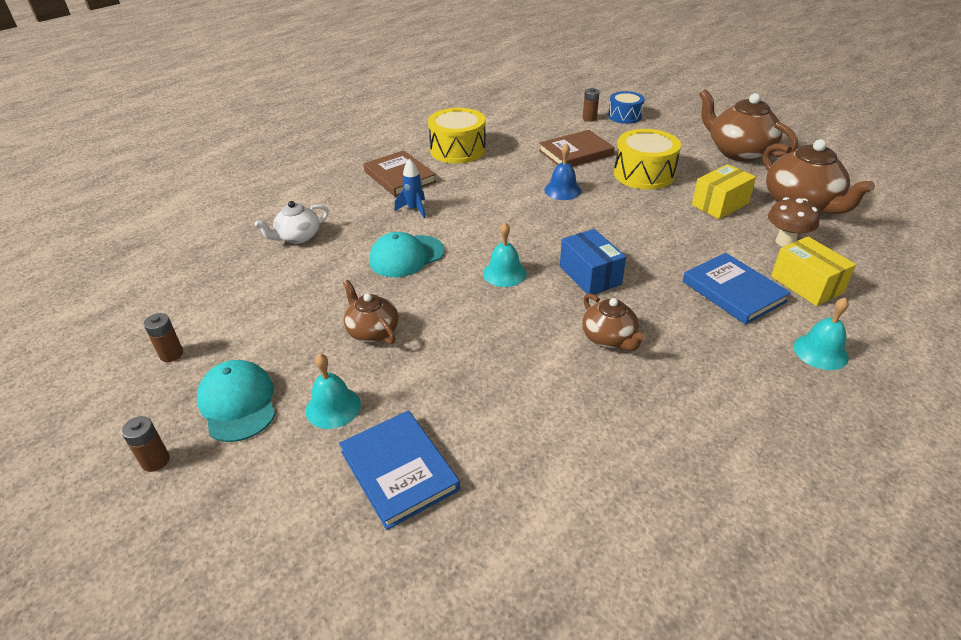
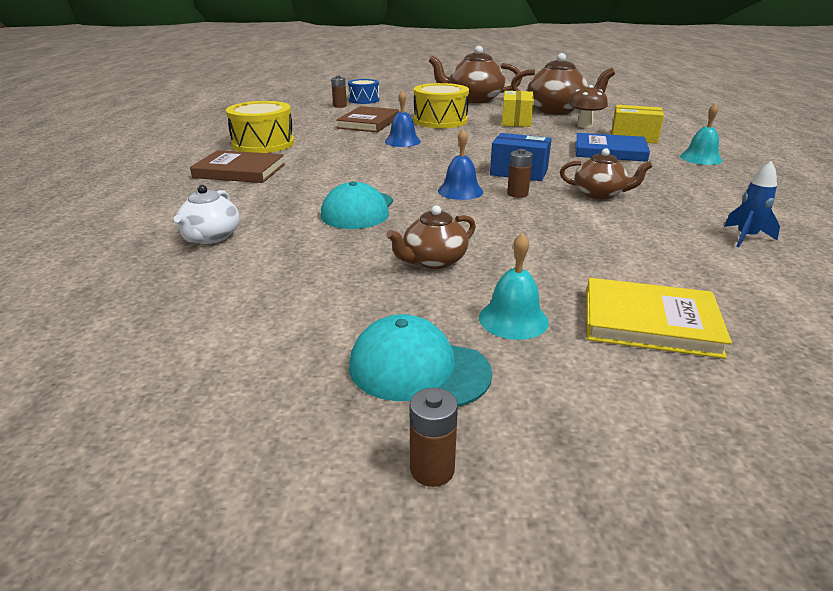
camera: 45 degrees left, 10 degrees down
(171, 354) = (244, 381): brown battery -> brown battery (517, 194)
(372, 331) = (433, 261): brown teapot -> brown teapot turned 45 degrees counterclockwise
(399, 470) = (650, 322): blue book -> yellow book
(414, 209) = (300, 184): blue rocket -> blue rocket (746, 237)
(504, 273) = (460, 191): turquoise bell -> blue bell

